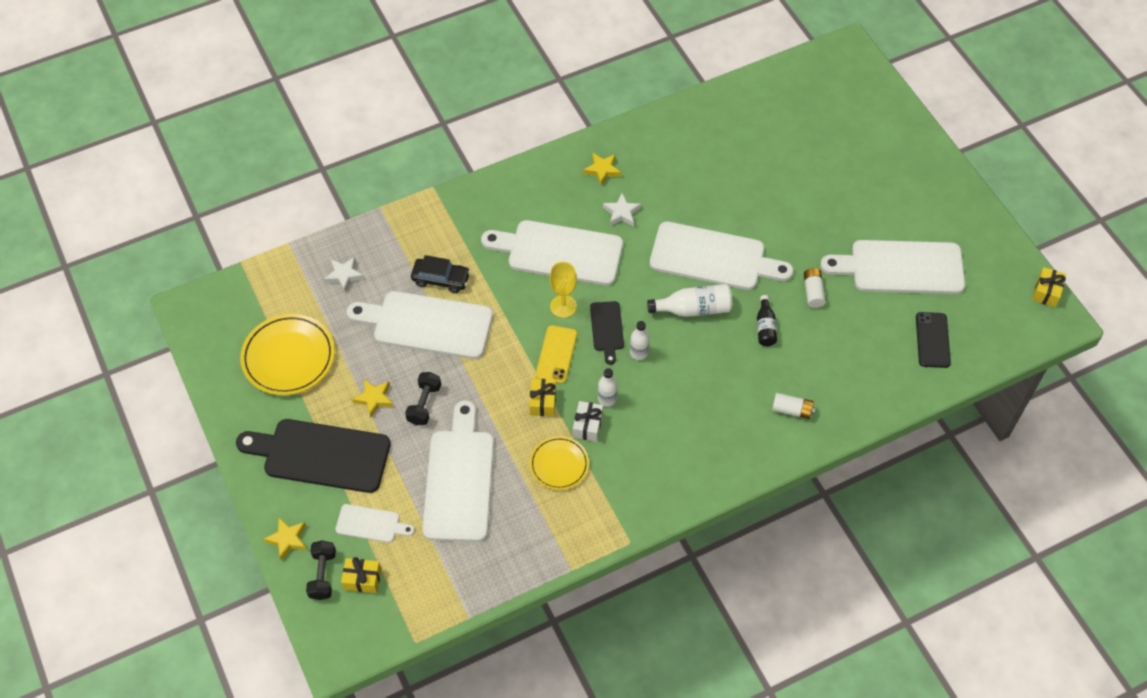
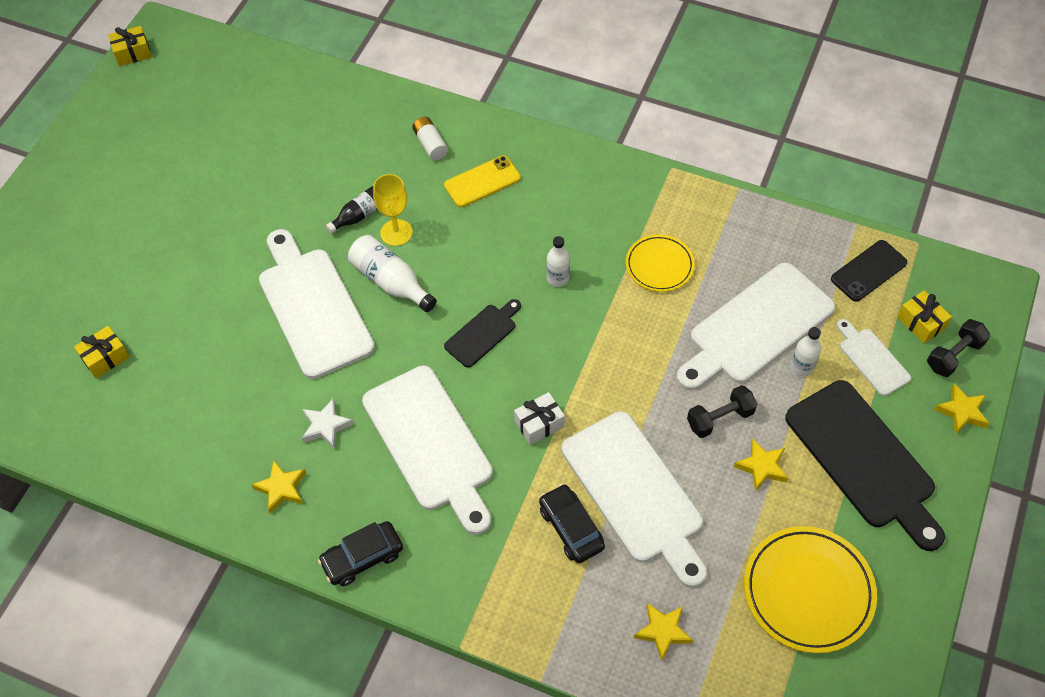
camera: 130 degrees left, 0 degrees up
(344, 275) = (663, 631): white star -> yellow star
(524, 179) = (362, 558): none -> black car
(543, 402) = (613, 325): yellow gift -> yellow gift (105, 358)
(556, 354) = (553, 353): yellow phone -> yellow phone (482, 182)
(563, 306) = (493, 389): yellow goblet -> yellow goblet (396, 232)
(587, 425) = (599, 273): white gift -> white gift (539, 424)
(639, 352) = (483, 290): white bottle -> white bottle (801, 367)
(813, 292) = (283, 206): white battery -> none
(900, 267) = (193, 161): white cutting board -> none
(932, 340) = (260, 96): black phone -> black phone (868, 271)

